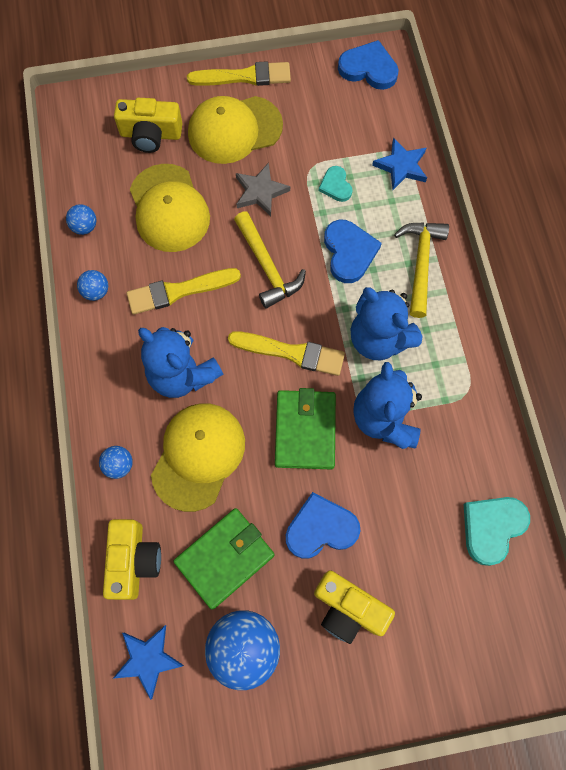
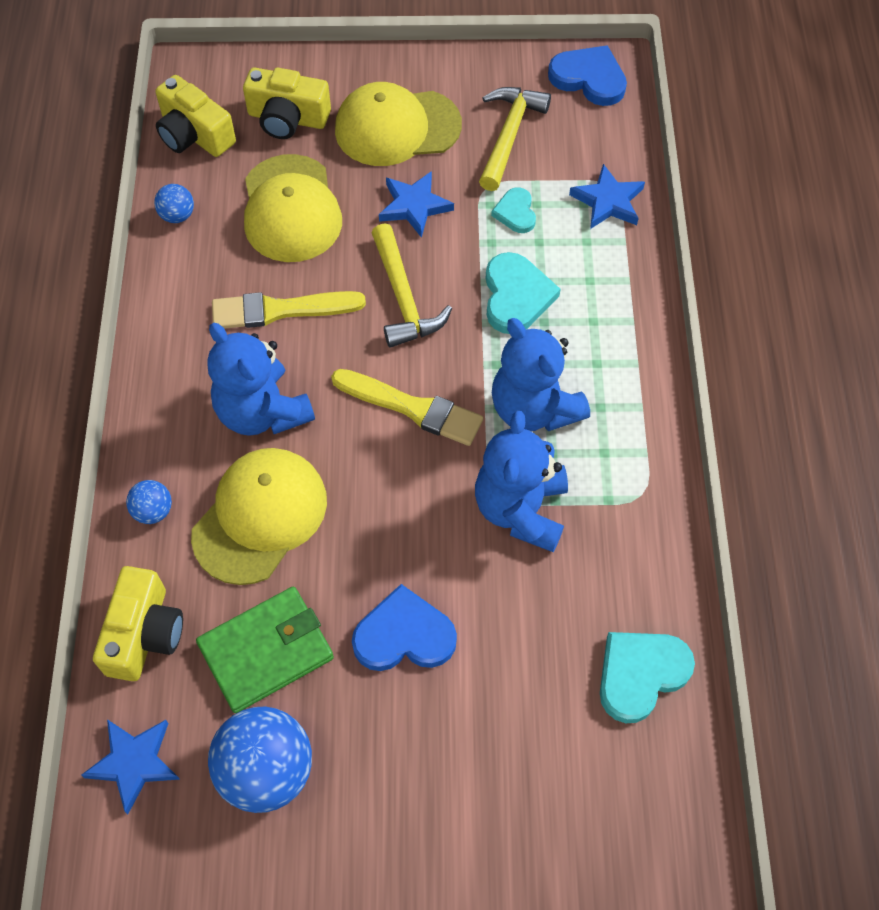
camera: 10 degrees right, 10 degrees down
(96, 291) = (174, 295): blue ball -> none
(244, 77) = (424, 67): yellow brush -> none
(260, 192) = (414, 206): grey star -> blue star
(305, 430) = (409, 508): green wallet -> none
(348, 608) = (419, 745): yellow camera -> yellow camera (194, 135)
(349, 252) = (516, 296): blue heart -> turquoise heart
(420, 263) = (609, 324): yellow hammer -> yellow hammer (509, 135)

